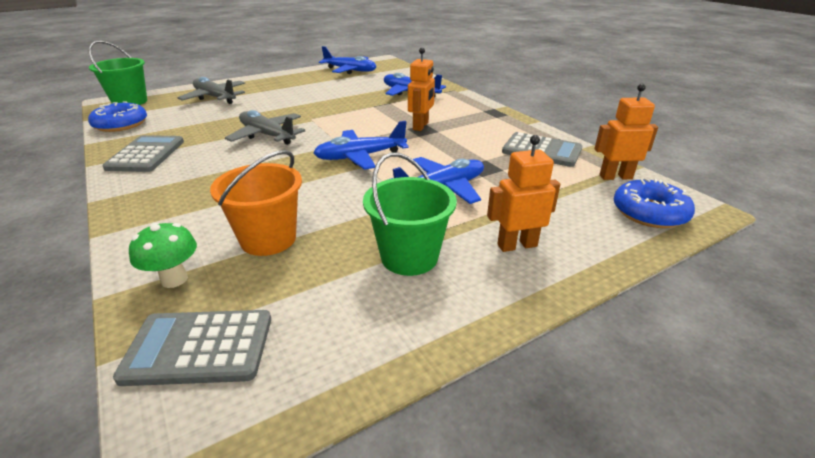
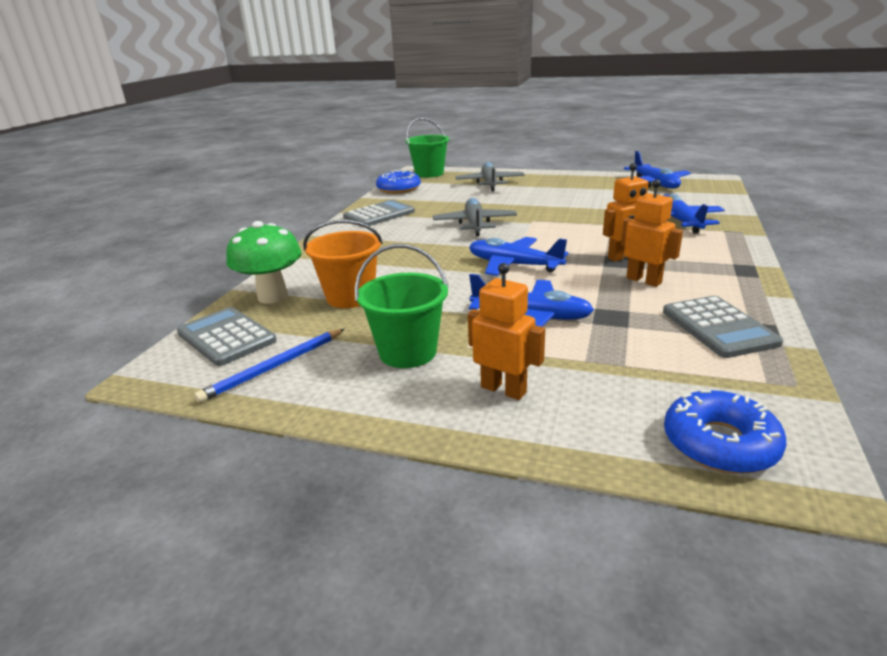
camera: 50 degrees right, 5 degrees down
(174, 279) = (273, 296): green mushroom -> green mushroom, size x1.55
(319, 339) = (275, 367): none -> blue pencil
(615, 177) = (761, 391): orange robot -> orange robot (644, 280)

